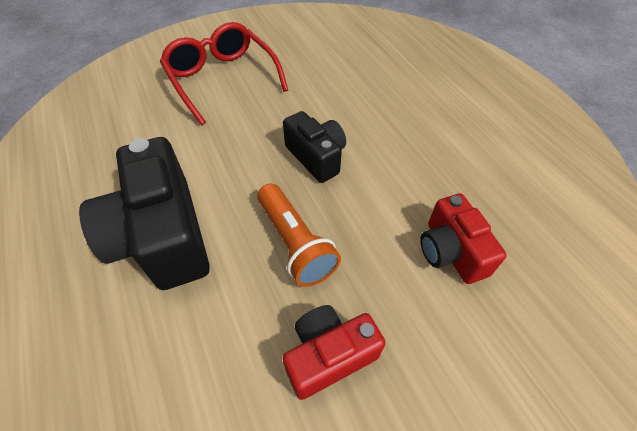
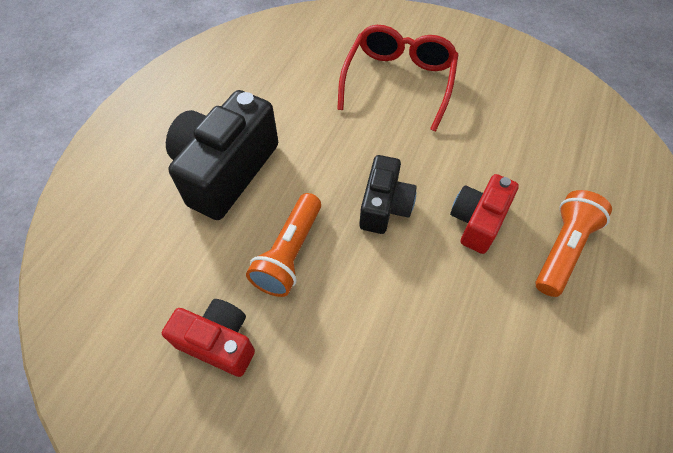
camera: 50 degrees right, 5 degrees up
(438, 98) = (562, 249): none -> orange flashlight
(451, 251) = (382, 373): red camera -> red camera (477, 221)

